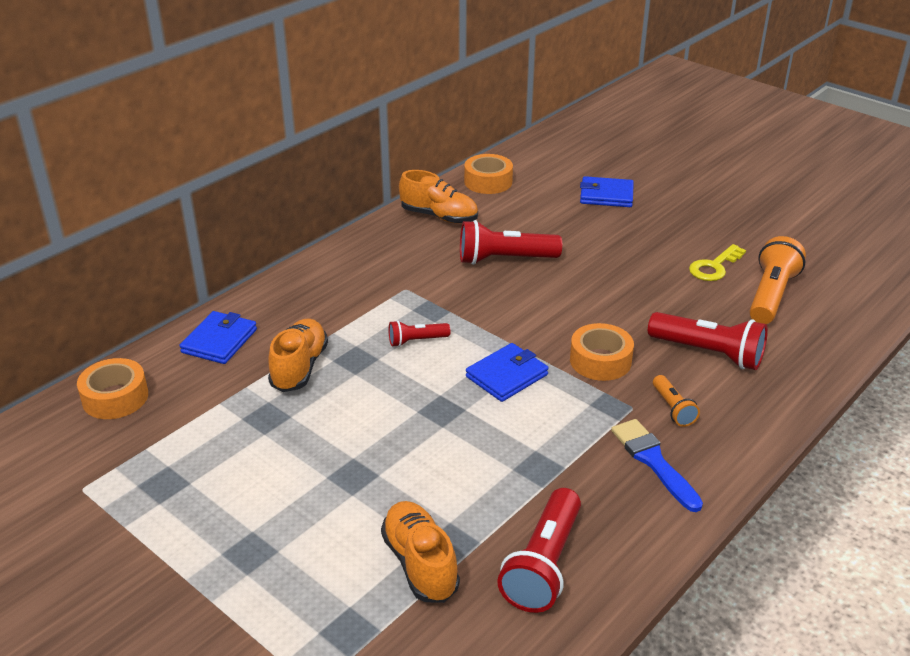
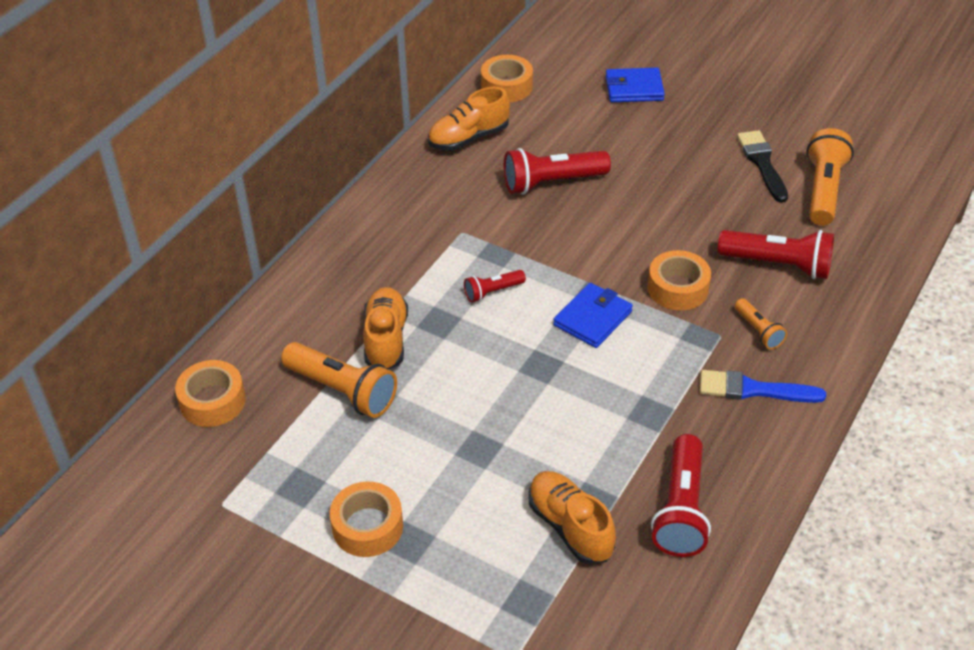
camera: 10 degrees left, 10 degrees up
(214, 531) = (367, 526): none -> orange tape
(219, 341) = (293, 321): blue wallet -> none
(240, 405) = (342, 390): none -> orange flashlight
(439, 216) = (468, 138): orange shoe -> orange shoe turned 135 degrees clockwise
(653, 461) = (753, 389): blue brush -> blue brush turned 45 degrees counterclockwise
(714, 267) = (762, 163): yellow key -> black brush

